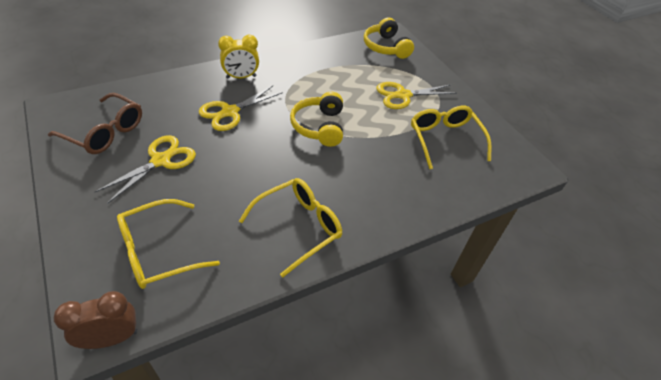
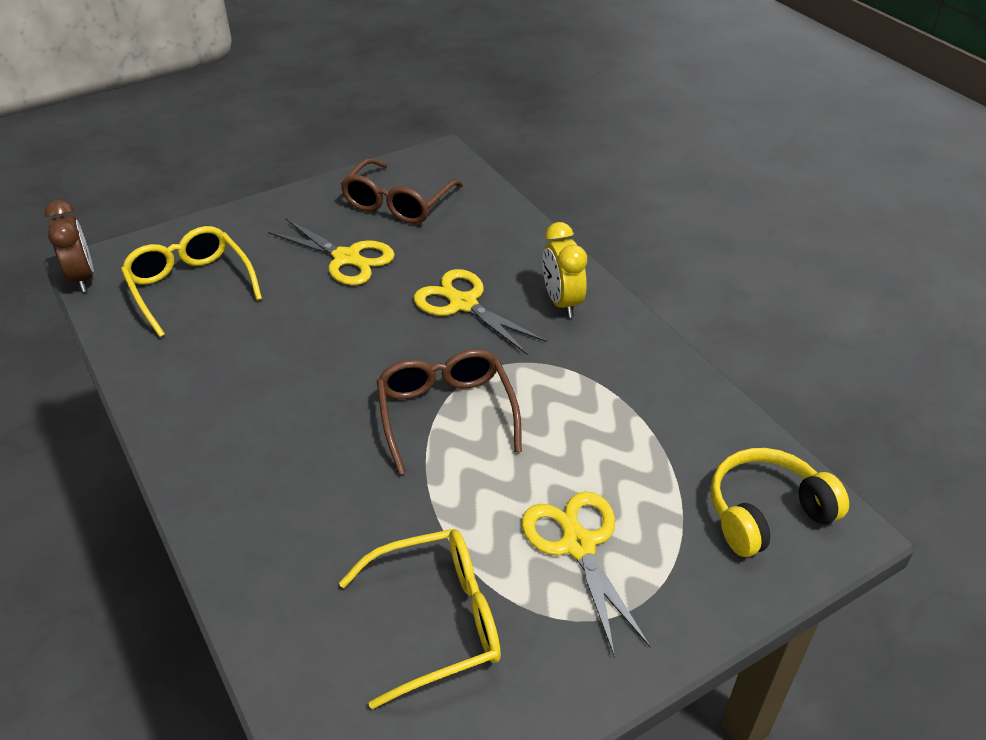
camera: 90 degrees right, 5 degrees down
(299, 227) = (215, 407): yellow glasses -> none
(319, 127) = (446, 413): yellow headphones -> brown glasses

